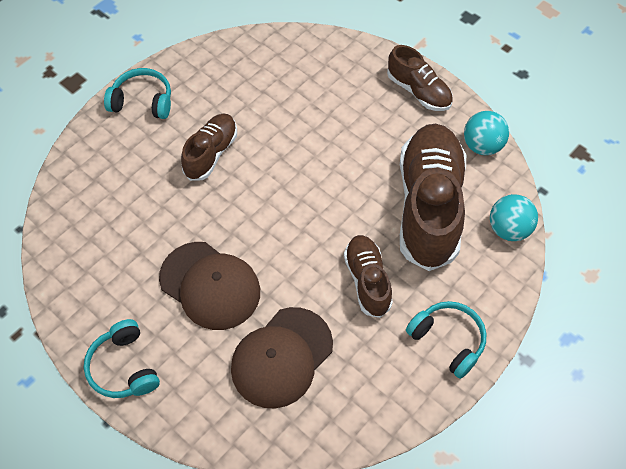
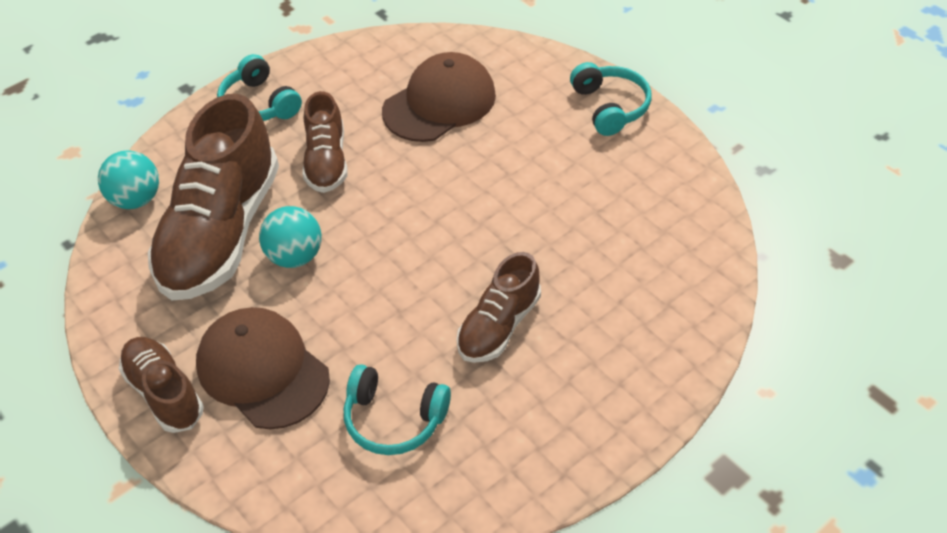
camera: 170 degrees left, 10 degrees down
(142, 101) = (603, 419): turquoise headphones -> turquoise headphones (394, 419)
(210, 285) = (512, 171): brown cap -> brown cap (262, 370)
(482, 145) = (113, 302): turquoise ball -> turquoise ball (295, 256)

